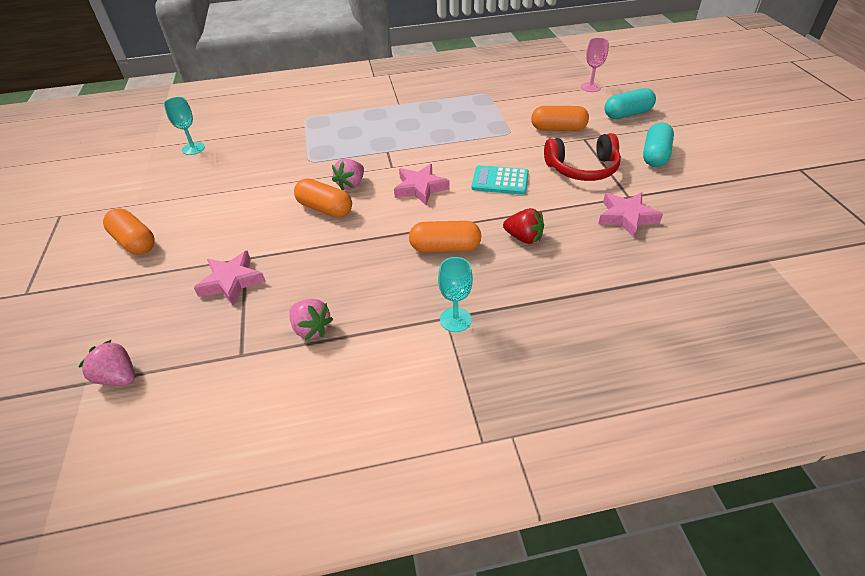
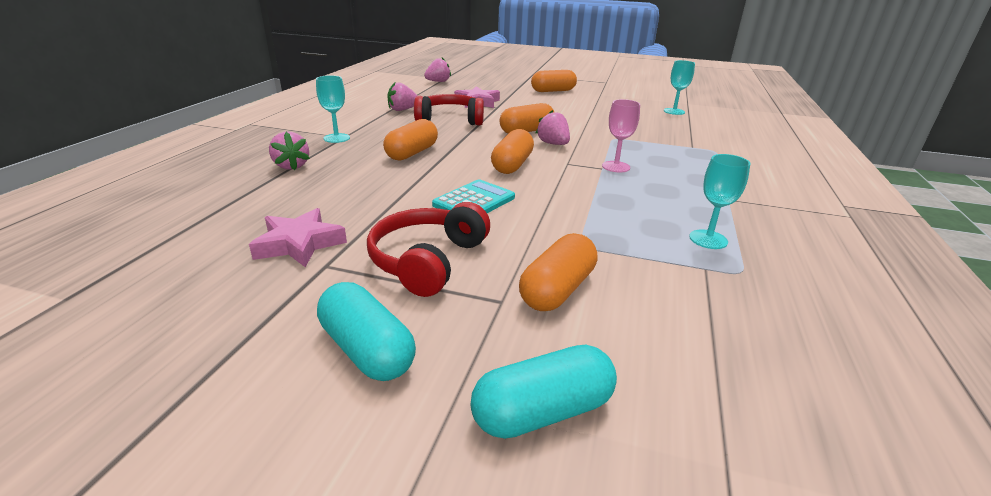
camera: 115 degrees right, 15 degrees down
(324, 270) = (450, 120): none -> red headphones
(420, 188) = (512, 165): pink star -> orange capsule
(461, 103) = (708, 239): none -> turquoise goblet
(523, 238) = (370, 182): red strawberry -> none
(546, 301) = (291, 166): none -> pink strawberry
(590, 87) = (727, 430): pink goblet -> pink goblet (616, 167)
(627, 114) = (543, 412): turquoise capsule -> turquoise capsule turned 60 degrees clockwise

